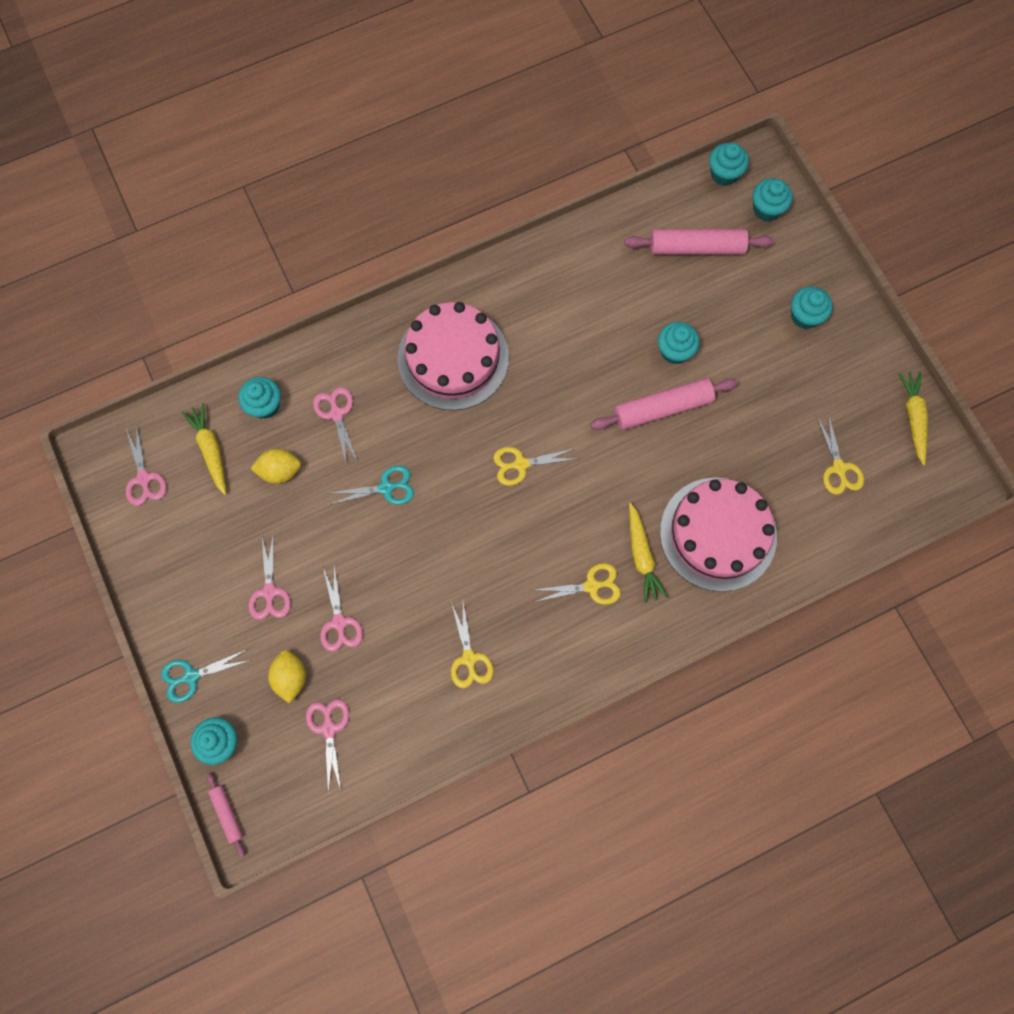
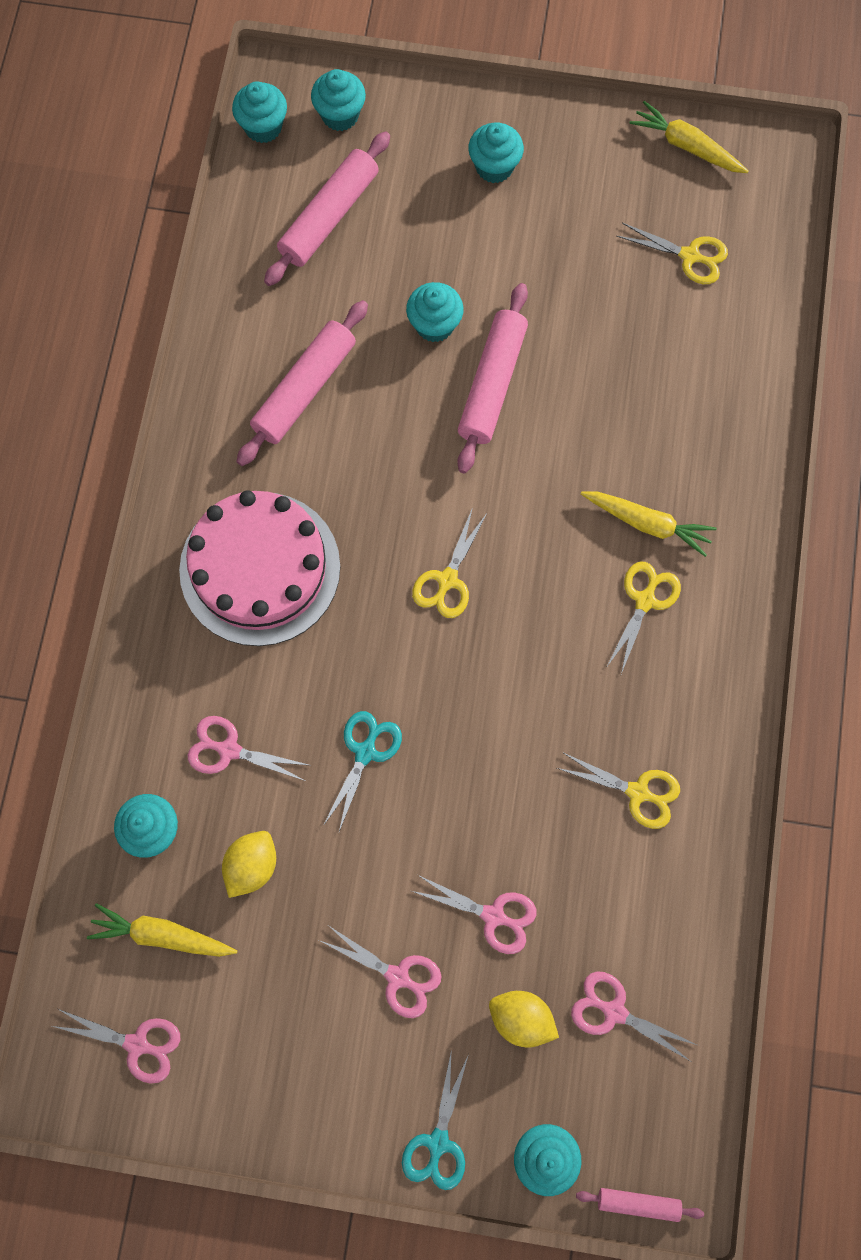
camera: 55 degrees left, 0 degrees up
(578, 308) = (304, 389): none -> pink rolling pin
(718, 534) = (677, 427): pink cake -> none

